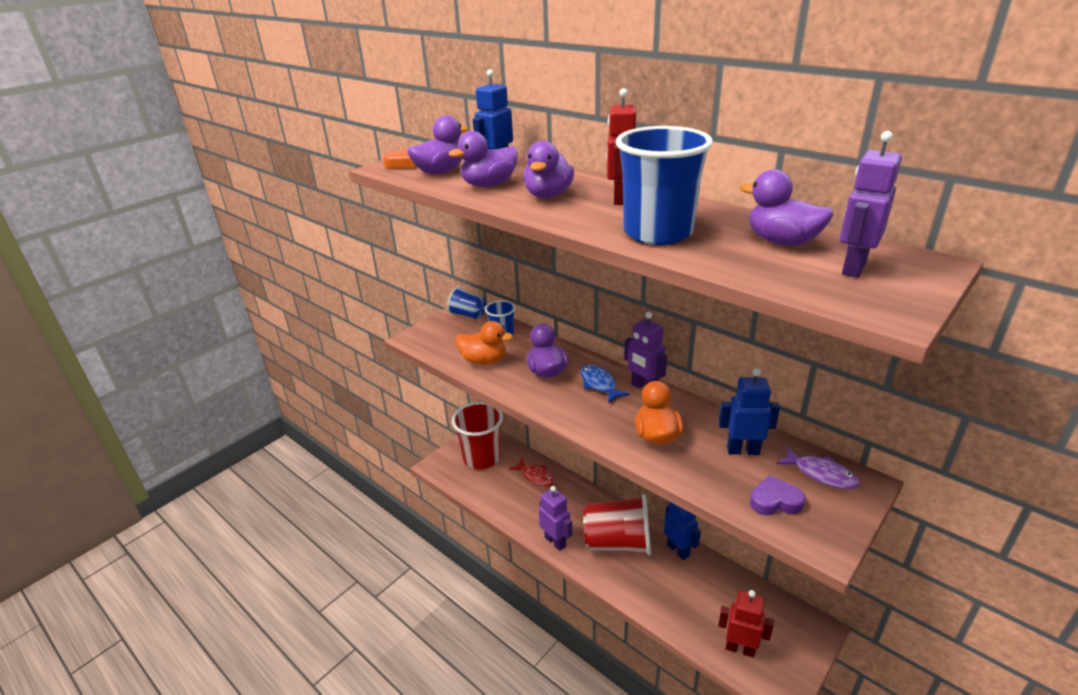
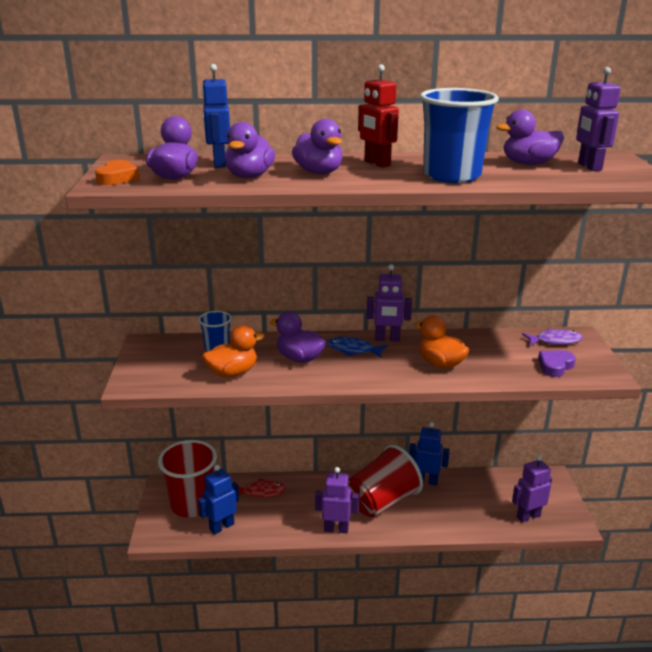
camera: 45 degrees left, 5 degrees down
(468, 315) = (156, 345): blue cup -> none
(740, 648) = (528, 516): red robot -> purple robot
(743, 450) = (500, 348): blue robot -> blue robot (221, 526)

